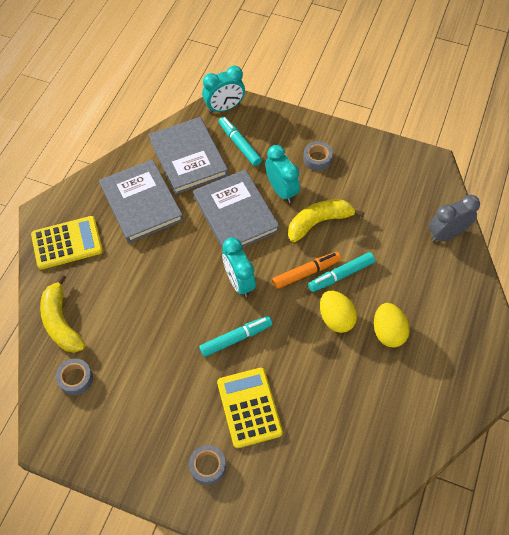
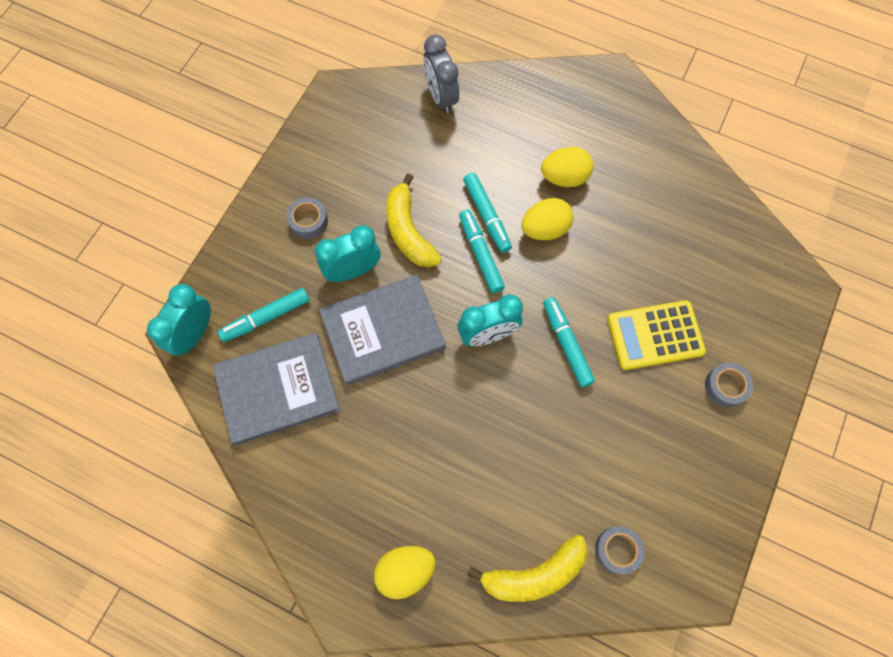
camera: 85 degrees left, 10 degrees up
(67, 243) = (405, 571): yellow calculator -> yellow egg
(141, 203) = (348, 459): grey book -> none
(224, 108) = (194, 334): turquoise clock -> turquoise clock turned 135 degrees counterclockwise
(306, 272) = (480, 254): orange marker -> turquoise marker

